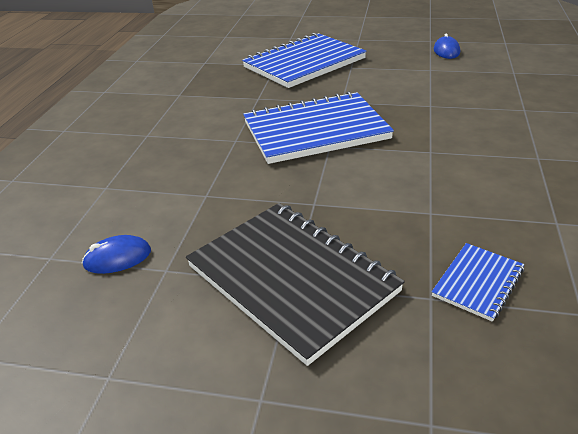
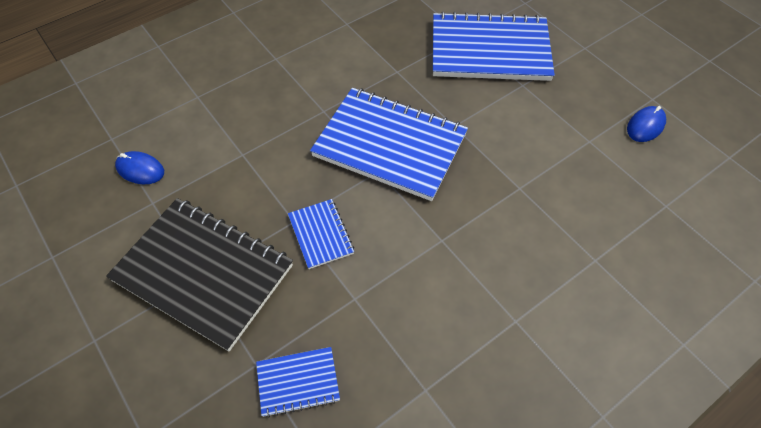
camera: 40 degrees right, 20 degrees up
(291, 279) = (203, 273): black notebook -> black notebook turned 60 degrees counterclockwise
(347, 198) = (320, 234): none -> blue notebook

